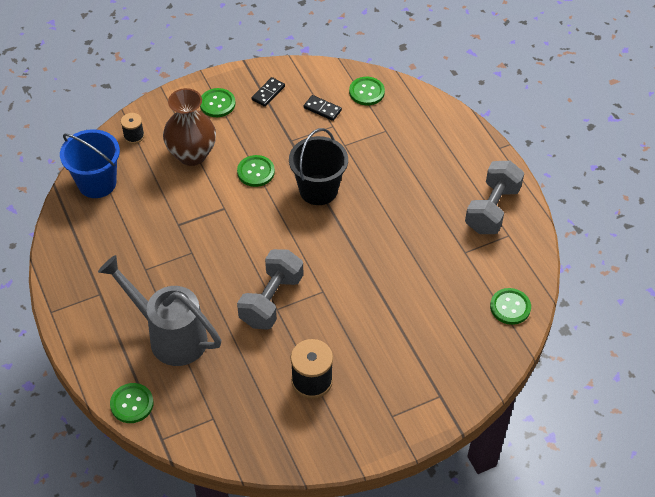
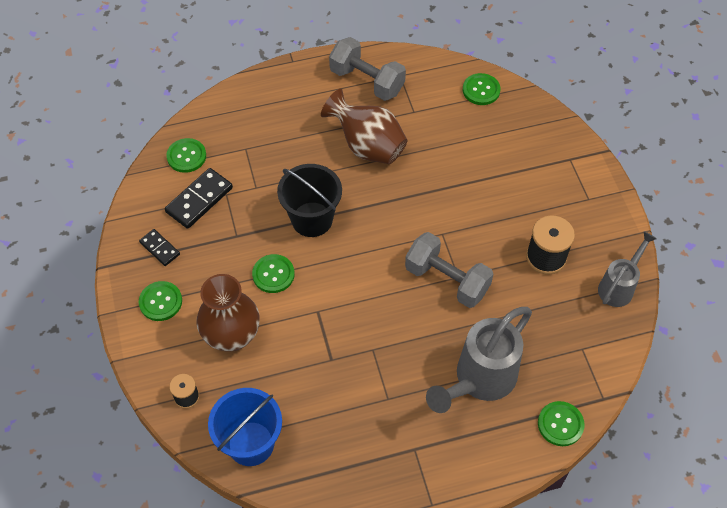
camera: 80 degrees left, 5 degrees up
(288, 448) = (619, 286): none -> grey watering can
(322, 109) = (199, 200): black domino -> black domino, size x1.67
(411, 220) = (367, 146): none -> brown vase

